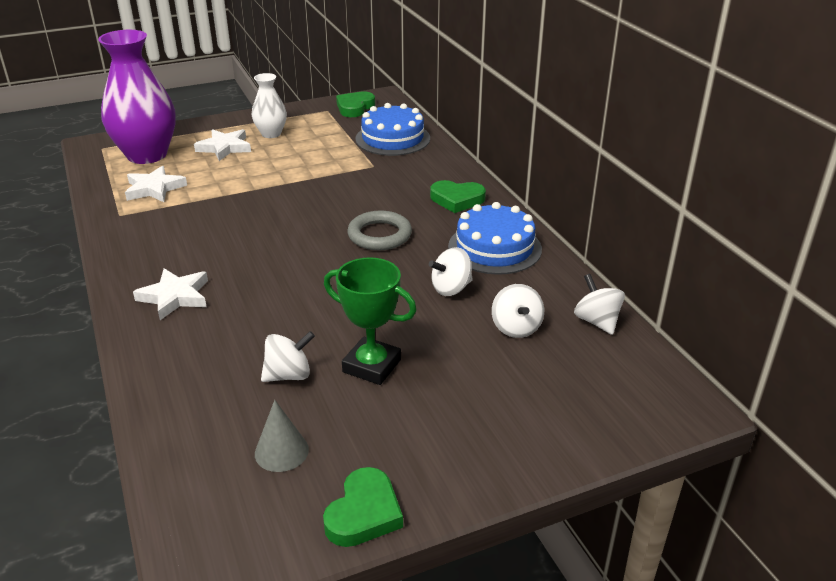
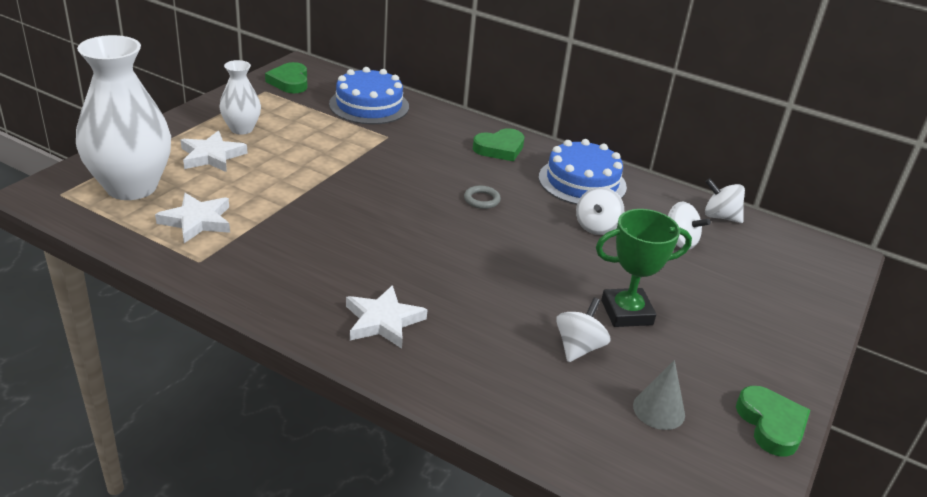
camera: 40 degrees left, 0 degrees up
(147, 155) = (131, 187): purple vase -> white vase
(379, 235) = (481, 200): grey ring -> grey ring, size x0.56

